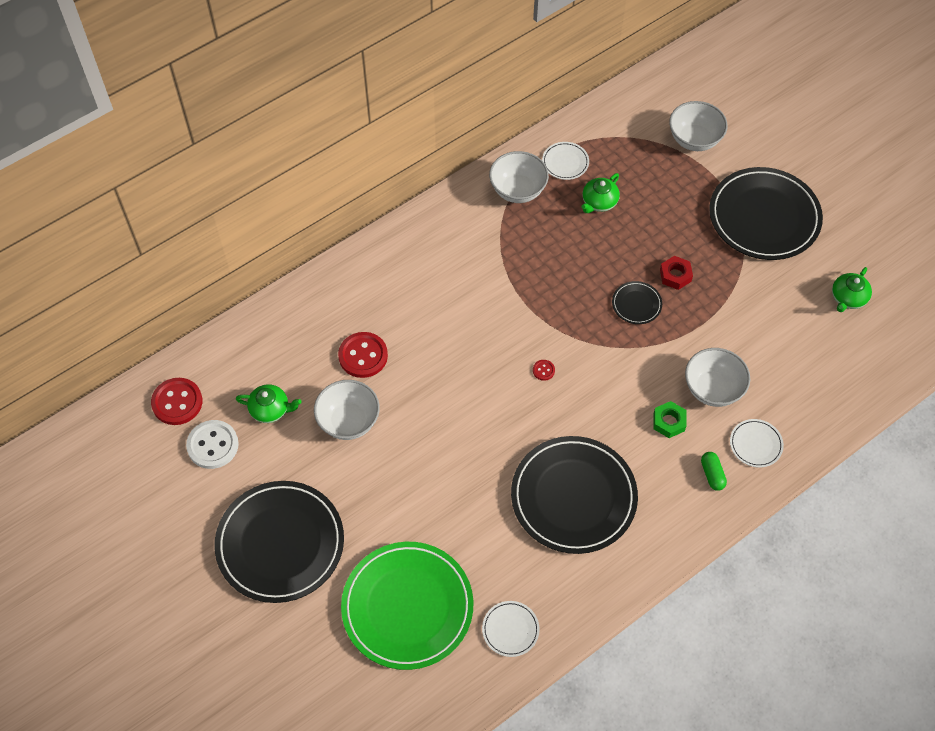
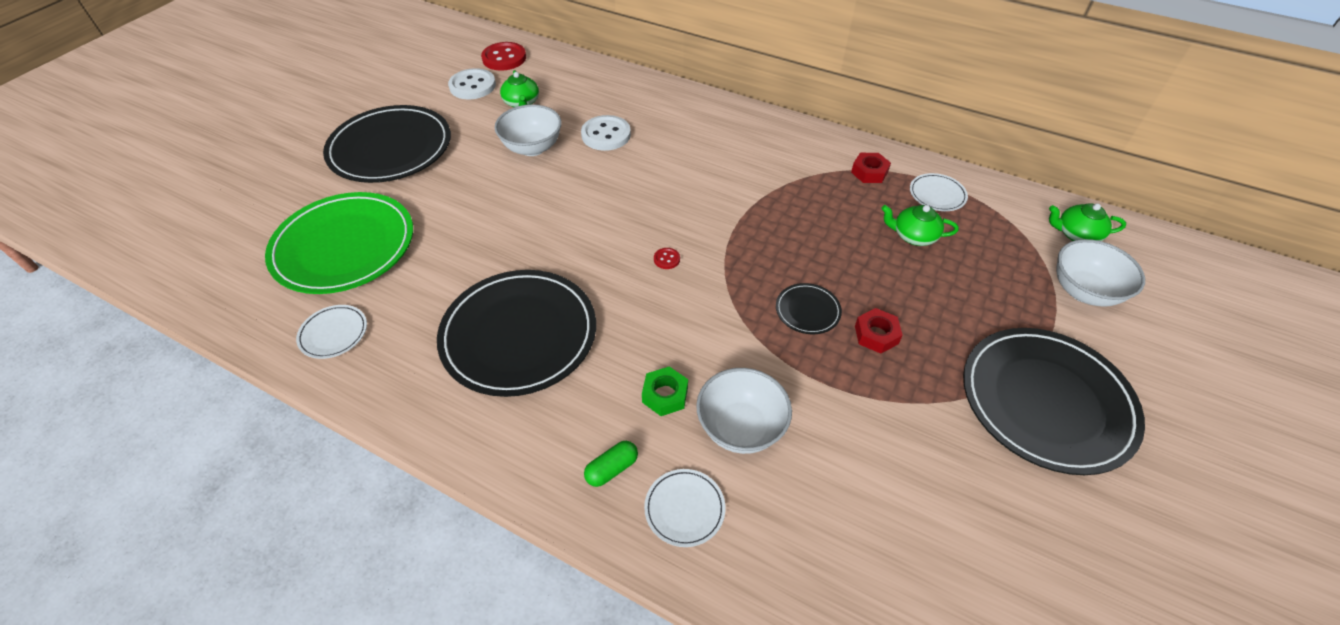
camera: 65 degrees right, 10 degrees down
(363, 356) = (606, 135): red button -> white button
(518, 190) = (869, 172): white bowl -> red nut
(848, 298) = (1011, 559): green teapot -> green teapot (1076, 234)

